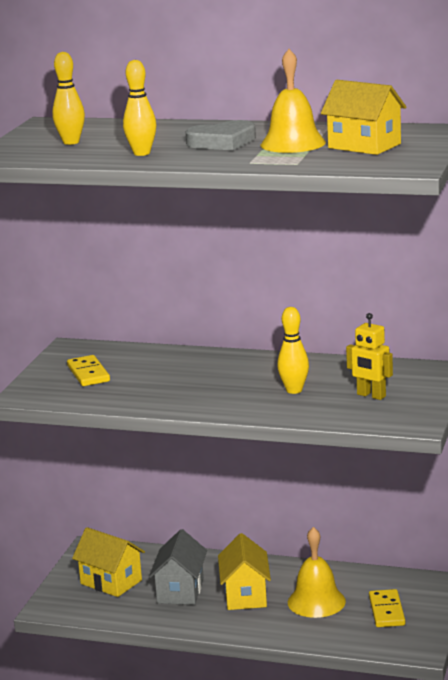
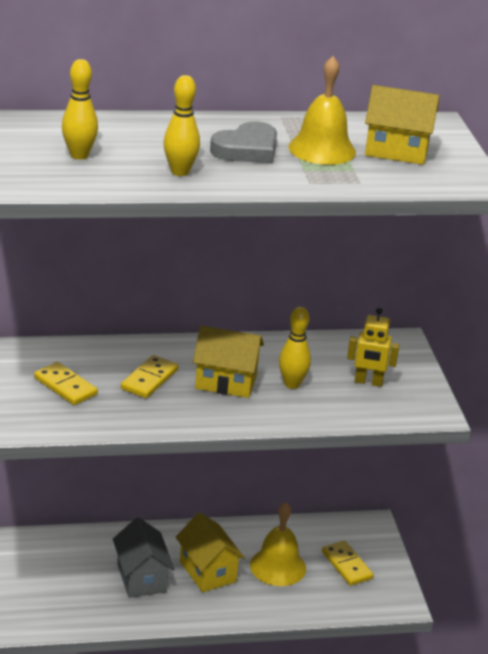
camera: 30 degrees left, 10 degrees up
(111, 582) = (65, 580): yellow house -> yellow house (226, 382)
(166, 375) = (149, 379): none -> yellow domino

